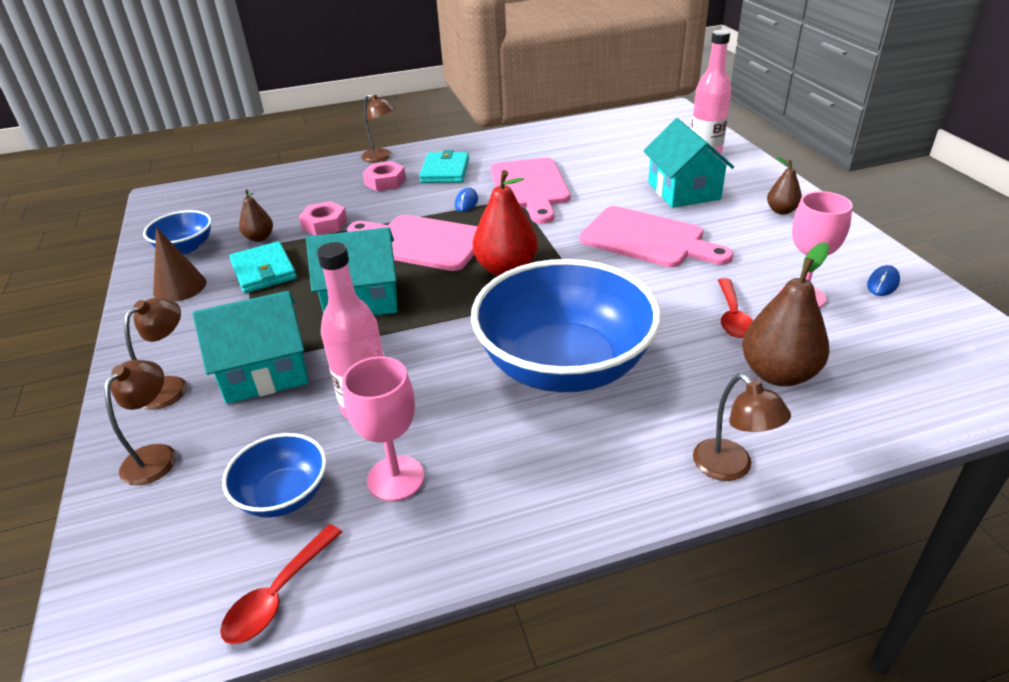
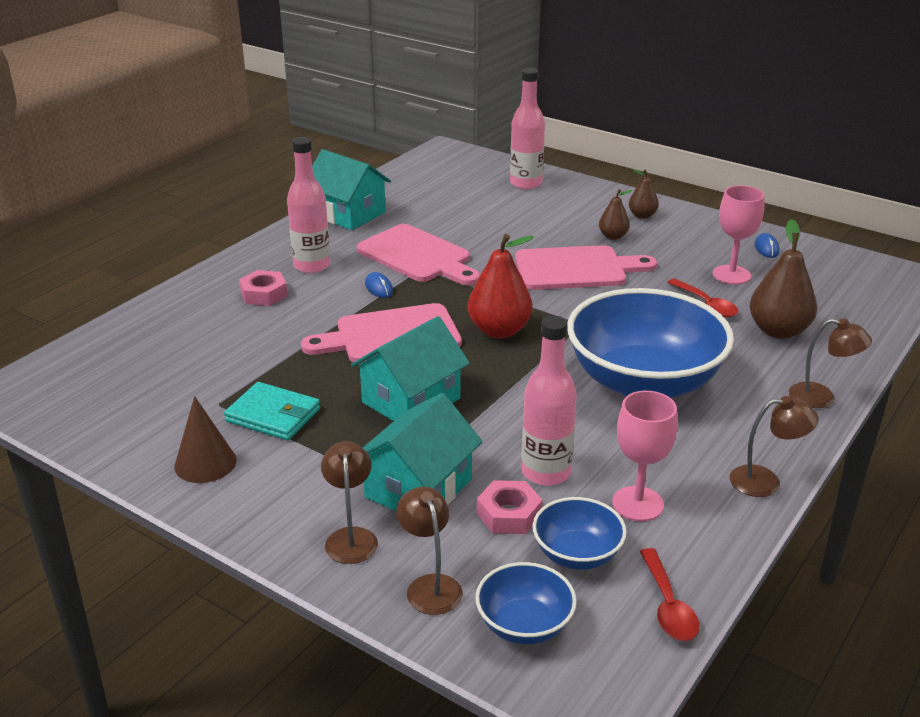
camera: 40 degrees left, 5 degrees down
(185, 248) = (142, 428): blue bowl -> blue bowl (524, 625)
(259, 238) = (214, 389): brown pear -> brown pear (613, 236)
(324, 224) = (266, 353): pink nut -> pink nut (509, 514)
(381, 157) = (219, 272): brown lamp -> brown lamp (765, 481)
(445, 171) = (312, 265): turquoise wallet -> pink bottle
(683, 191) = (551, 221): turquoise house -> turquoise house (348, 214)

